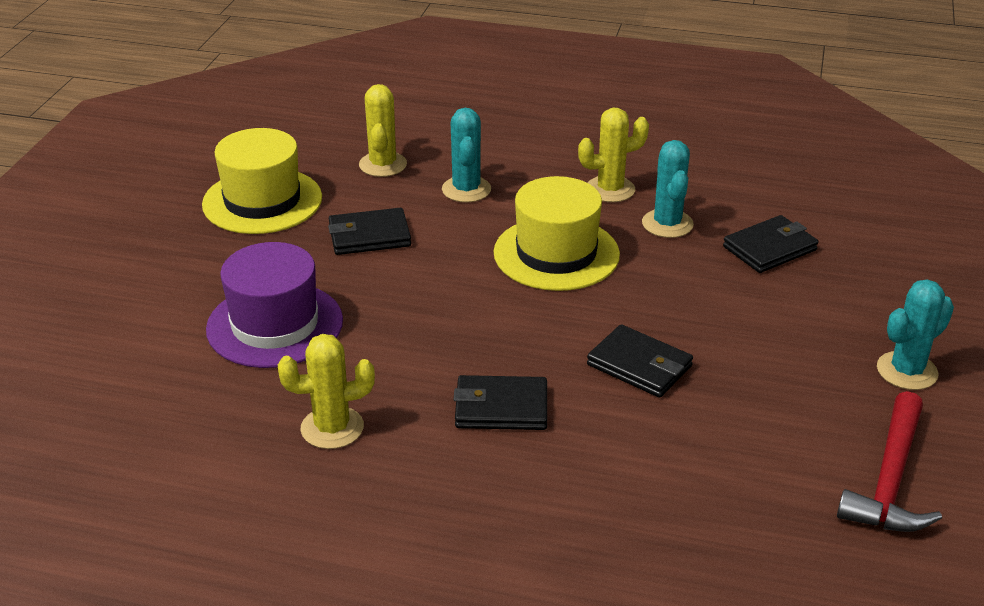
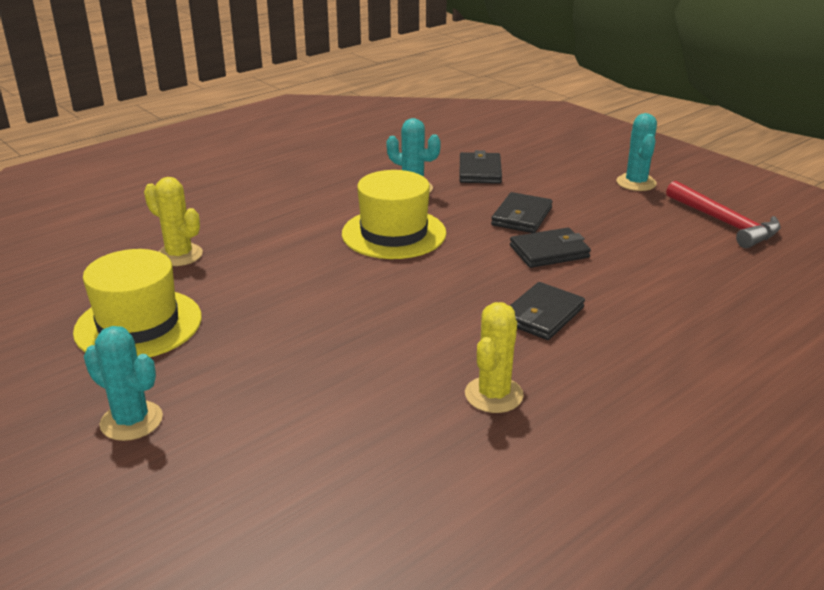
camera: 55 degrees left, 5 degrees down
(275, 325) = (326, 377): purple hat -> none
(369, 236) = (266, 294): black wallet -> black wallet (521, 217)
(466, 189) = (268, 236): turquoise cactus -> turquoise cactus (131, 421)
(610, 189) = (348, 190): yellow cactus -> none

